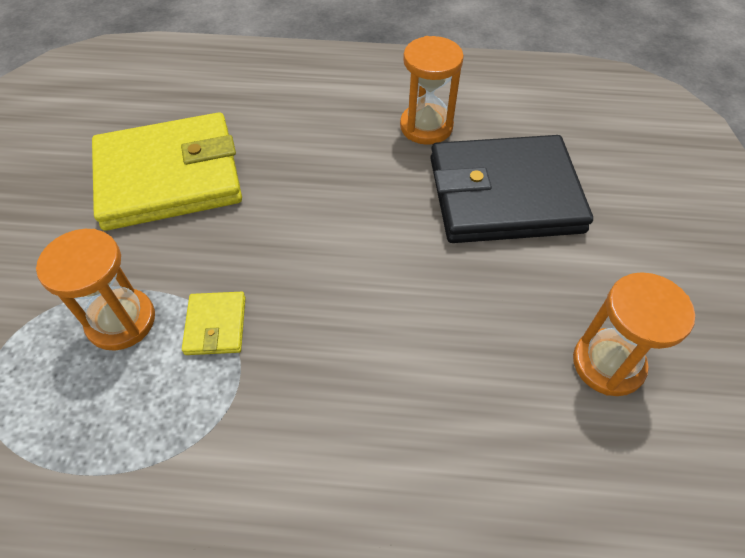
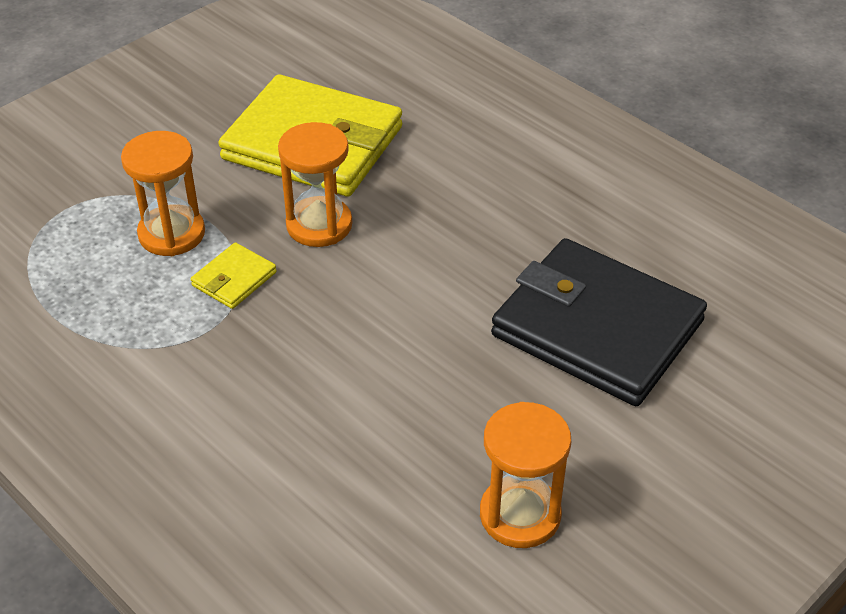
camera: 40 degrees right, 10 degrees down
(426, 126) = (593, 225): orange hourglass -> orange hourglass (319, 225)

